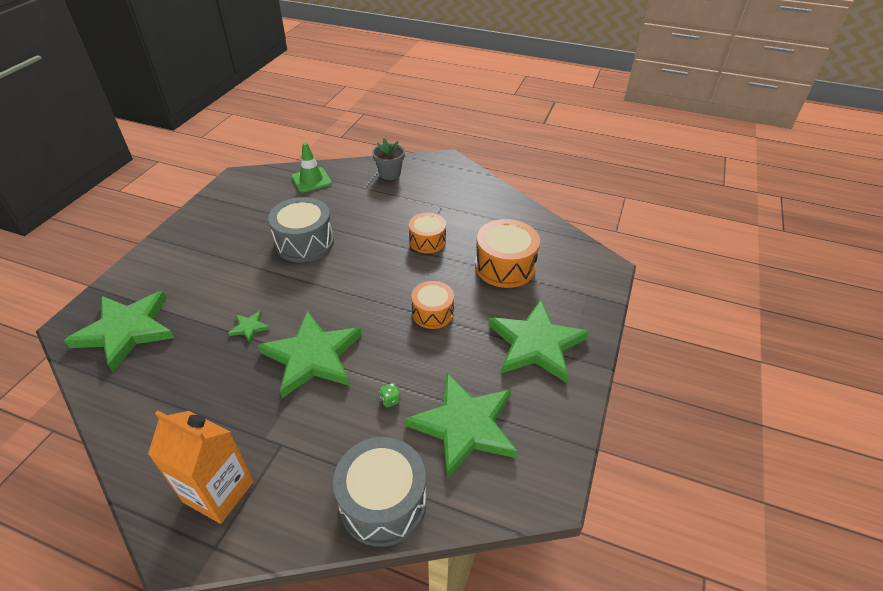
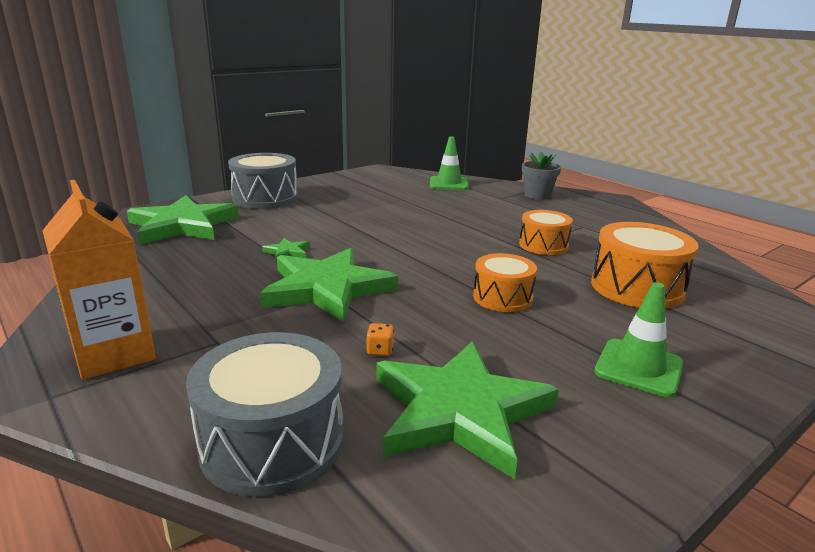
camera: 30 degrees right, 20 degrees down
(304, 243) = (402, 216): grey drum -> grey drum (265, 198)
(390, 400) = (380, 350): green dice -> orange dice
(536, 344) = (638, 368): green star -> green traffic cone

